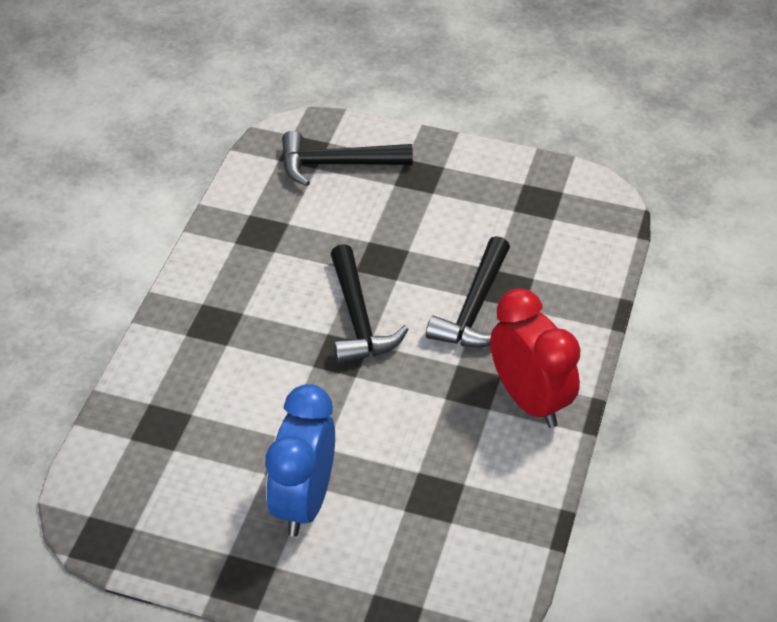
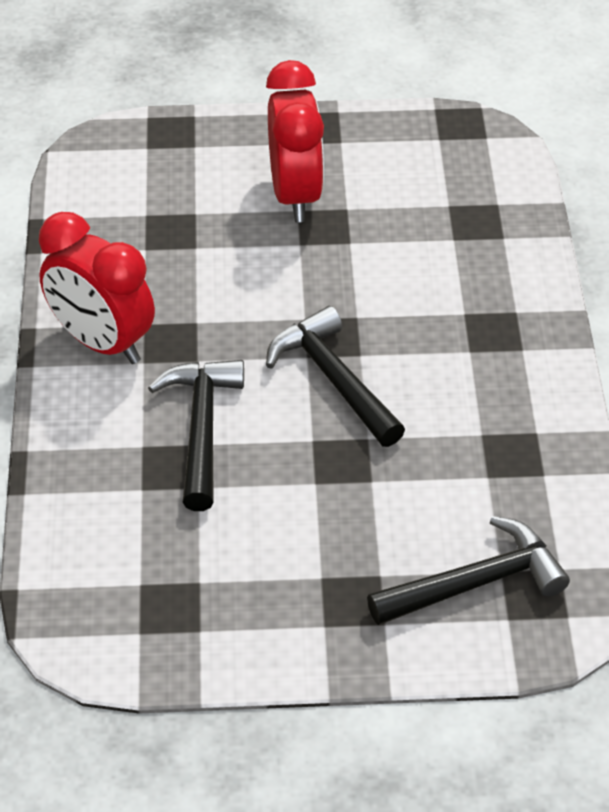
camera: 160 degrees right, 0 degrees up
(303, 501) = (295, 195): blue clock -> red clock

